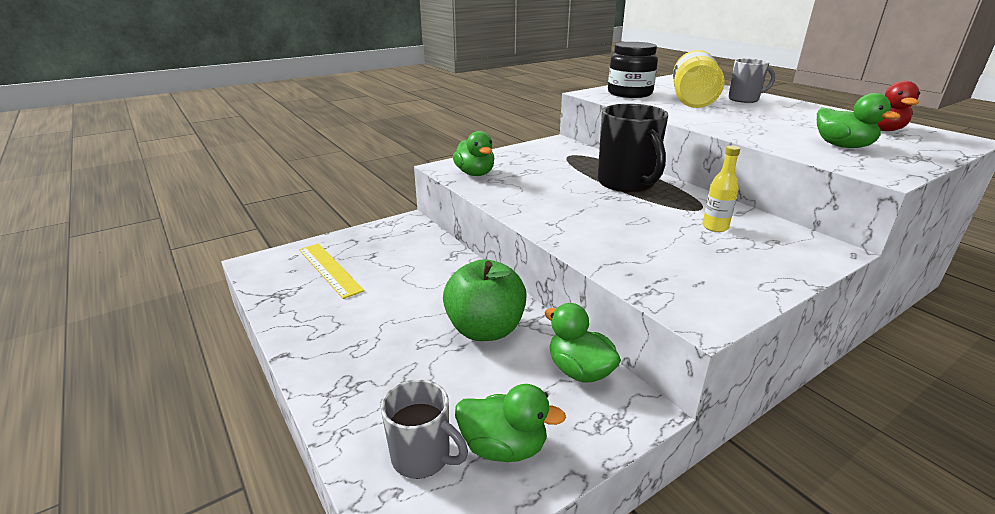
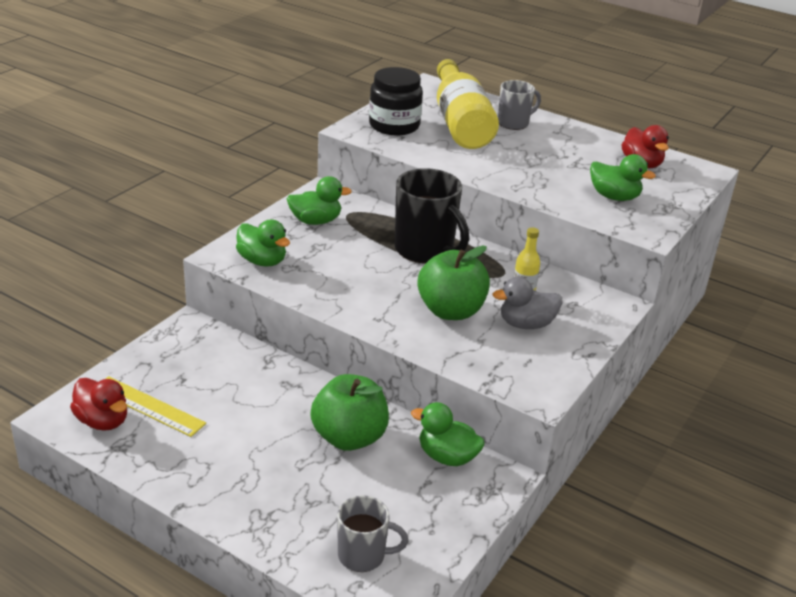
camera: 25 degrees left, 5 degrees up
(285, 273) = (103, 421): none -> red duck
(504, 447) = (419, 532): green duck -> green duck (315, 221)
(629, 228) = (451, 311): none -> green apple
(710, 250) = (526, 324): none -> grey duck

